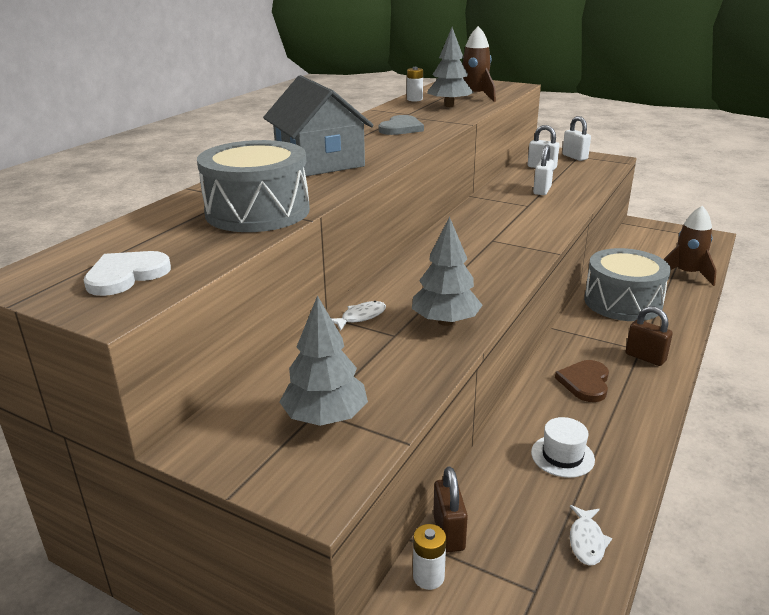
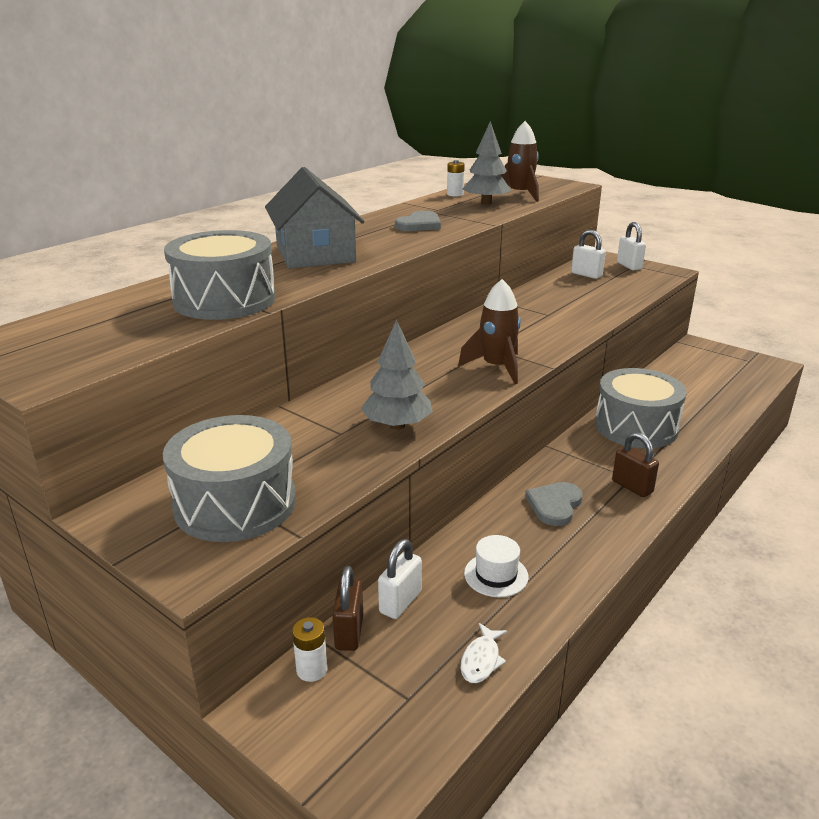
camera: 10 degrees right, 0 degrees up
(126, 275) = (71, 350): white heart -> none
(325, 417) = (235, 503): grey tree -> grey drum
(361, 317) = (317, 412): white fish -> none
(542, 190) = (572, 299): white padlock -> white padlock (400, 602)
(585, 382) = (554, 505): brown heart -> grey heart
(687, 274) = (723, 403): brown rocket -> brown rocket (496, 367)

